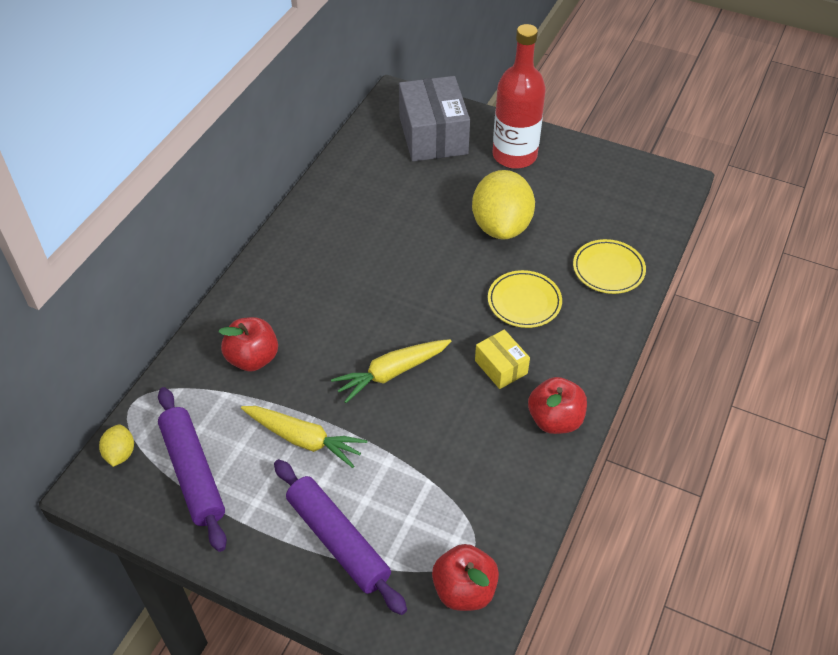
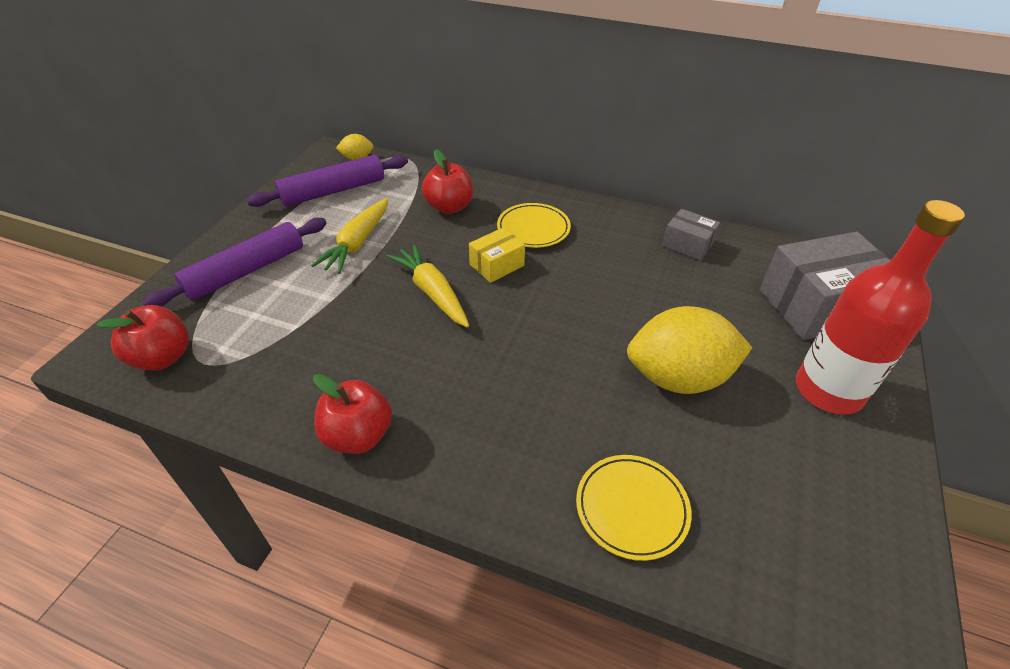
camera: 85 degrees right, 5 degrees down
(348, 189) = (687, 244): none -> grey box
(501, 367) = (441, 381): yellow box -> yellow box (497, 265)
(524, 302) = (548, 403): yellow plate -> yellow plate (533, 229)

